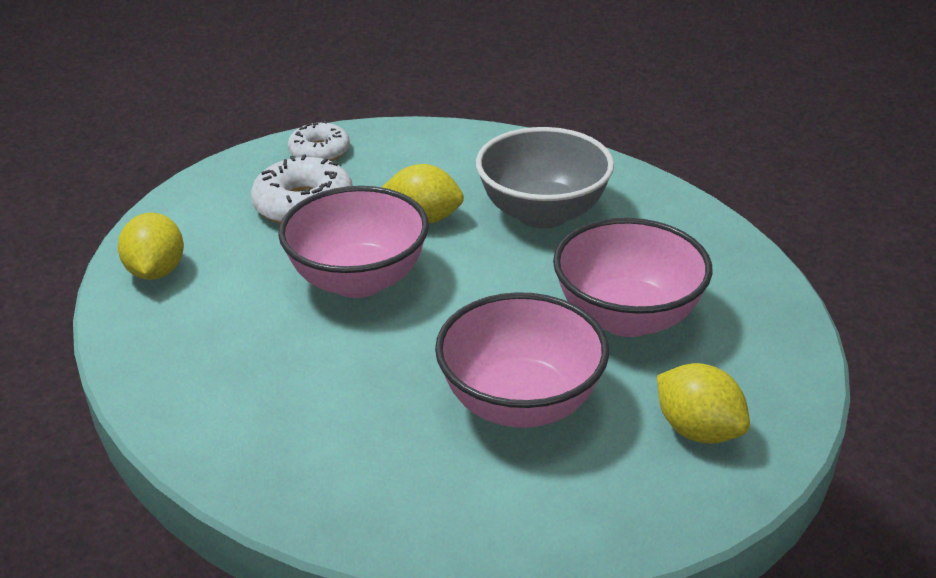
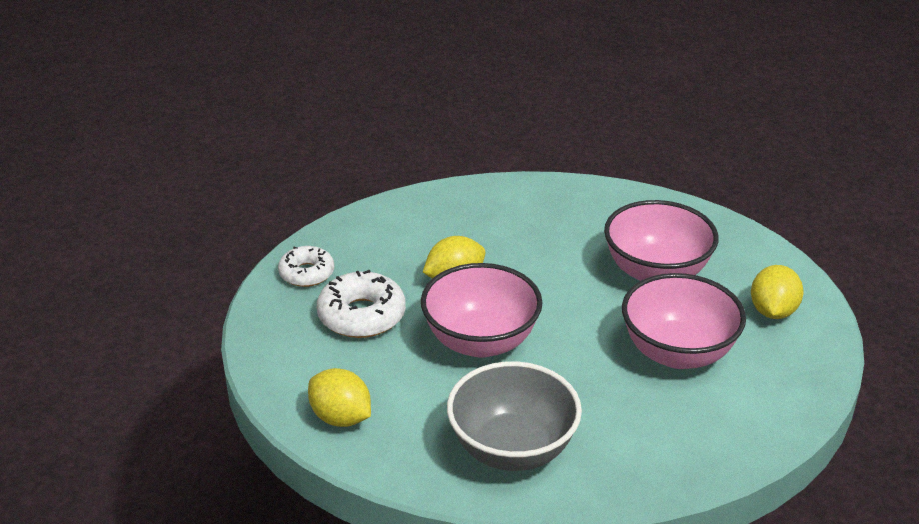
camera: 45 degrees left, 0 degrees up
(543, 213) = (518, 236): grey bowl -> grey bowl (512, 449)
(698, 430) = (772, 311): yellow lemon -> yellow lemon turned 75 degrees counterclockwise

